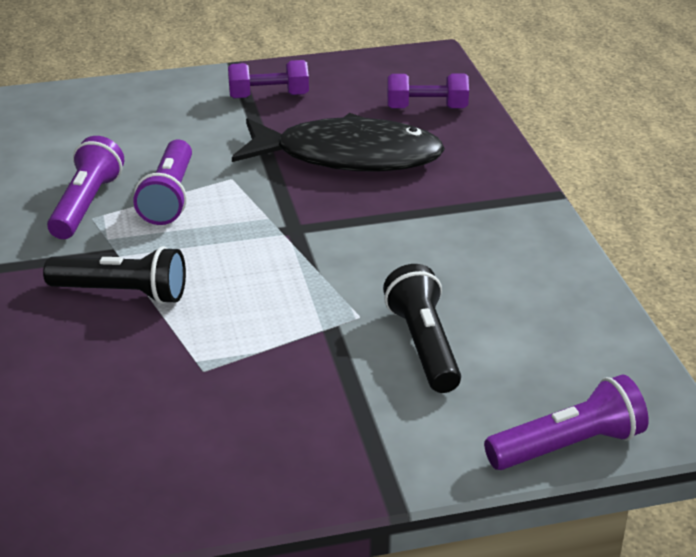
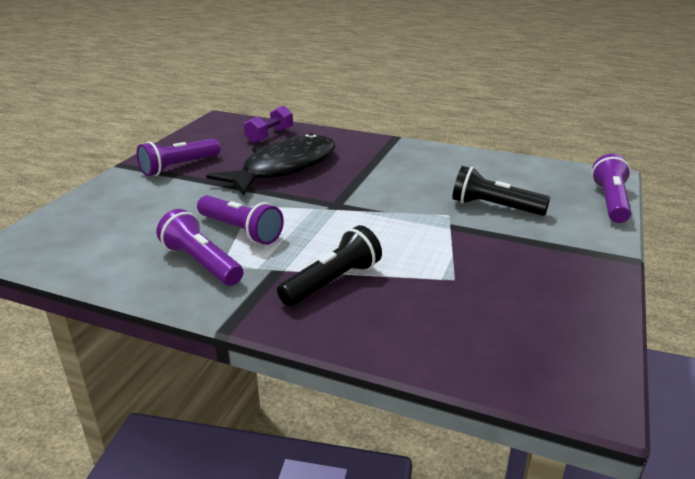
camera: 55 degrees left, 5 degrees down
(269, 96) = (179, 167): purple dumbbell -> purple flashlight

